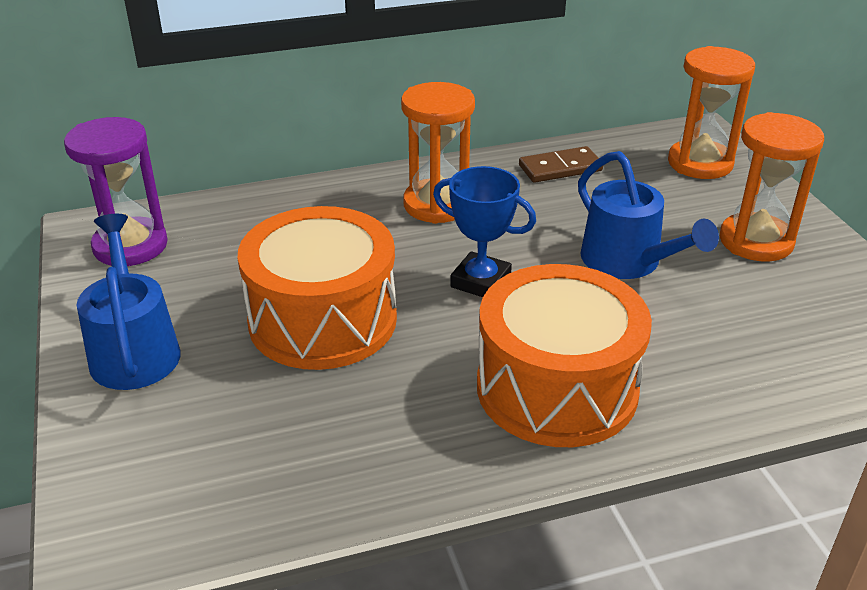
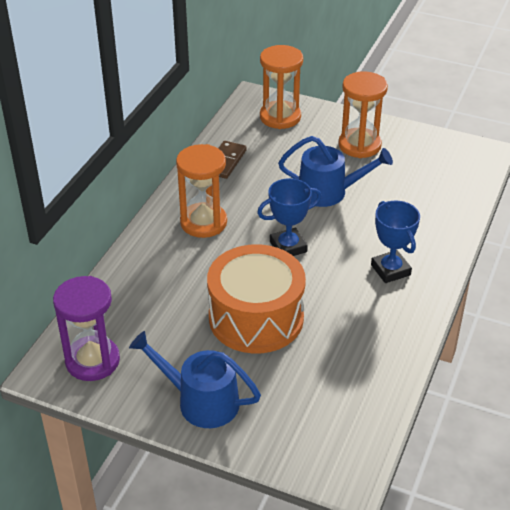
camera: 50 degrees left, 5 degrees up
(557, 388) = (390, 270): orange drum -> blue trophy

